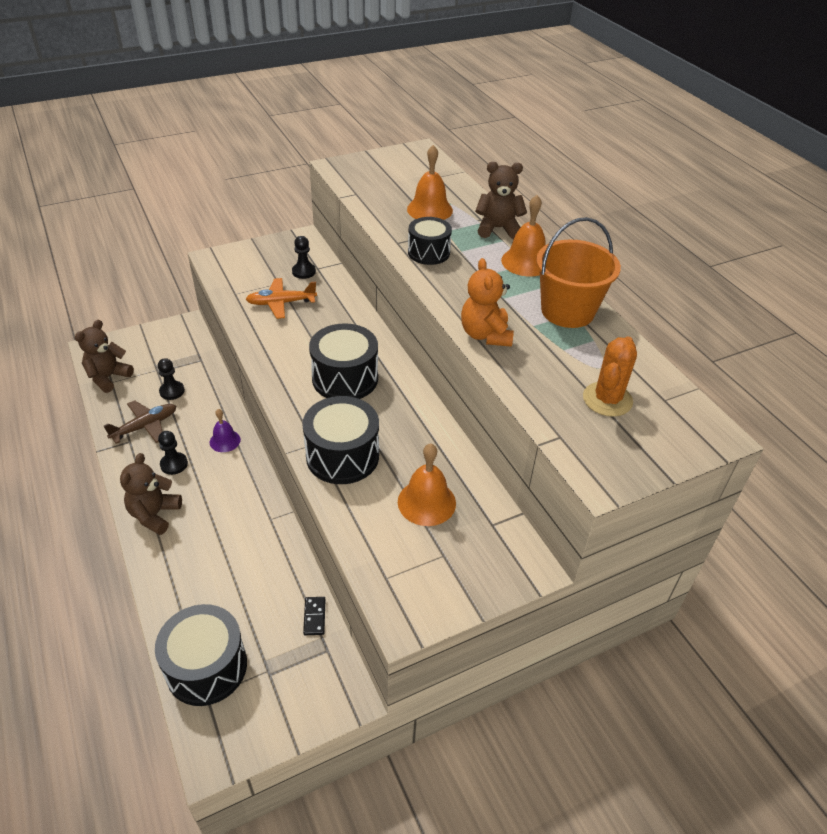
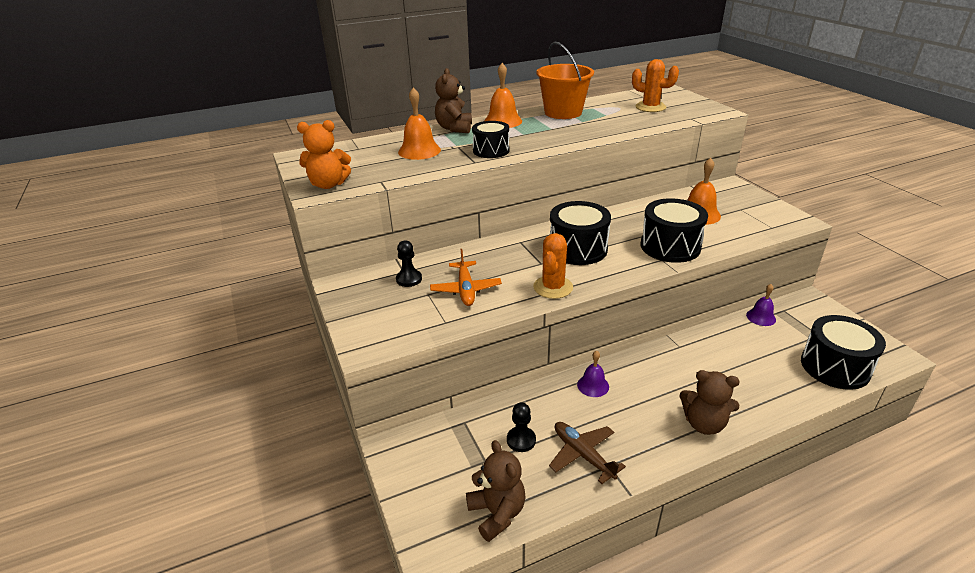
camera: 85 degrees left, 10 degrees down
(108, 377) = (497, 513): brown teddy bear -> brown teddy bear turned 150 degrees counterclockwise
(174, 464) = (634, 420): black pawn -> none
(274, 356) = (553, 287): none -> orange cactus
(314, 617) = (761, 317): black domino -> purple bell
(485, 335) = (598, 134): orange teddy bear -> orange teddy bear (328, 184)

